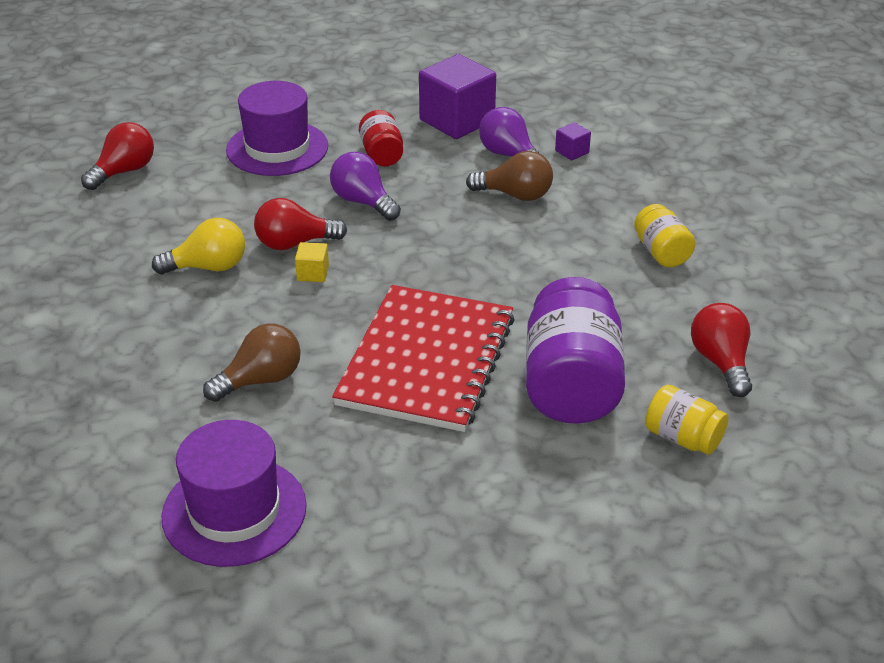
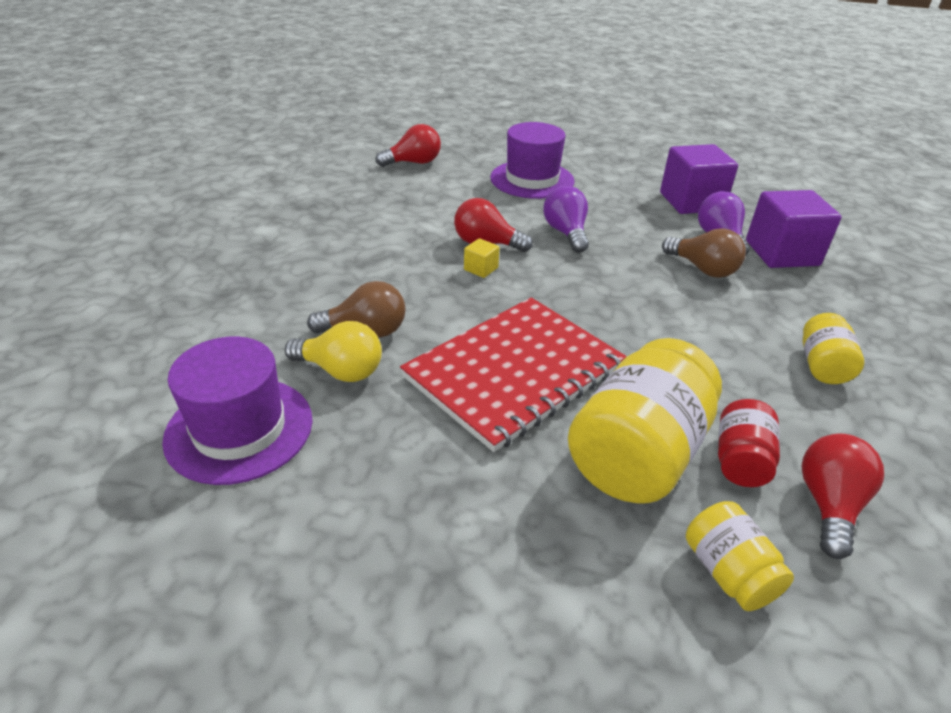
camera: 30 degrees right, 0 degrees up
(208, 267) = (408, 238): yellow light bulb -> yellow light bulb (341, 371)
(382, 154) = (609, 206): red jar -> red jar (740, 460)
(571, 385) = (637, 454): purple jar -> yellow jar
(572, 152) = (781, 253): purple cube -> purple cube, size x2.30

